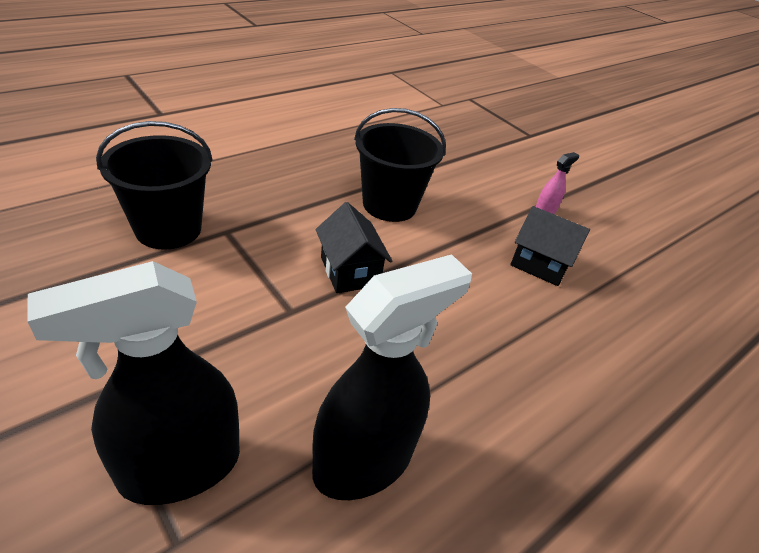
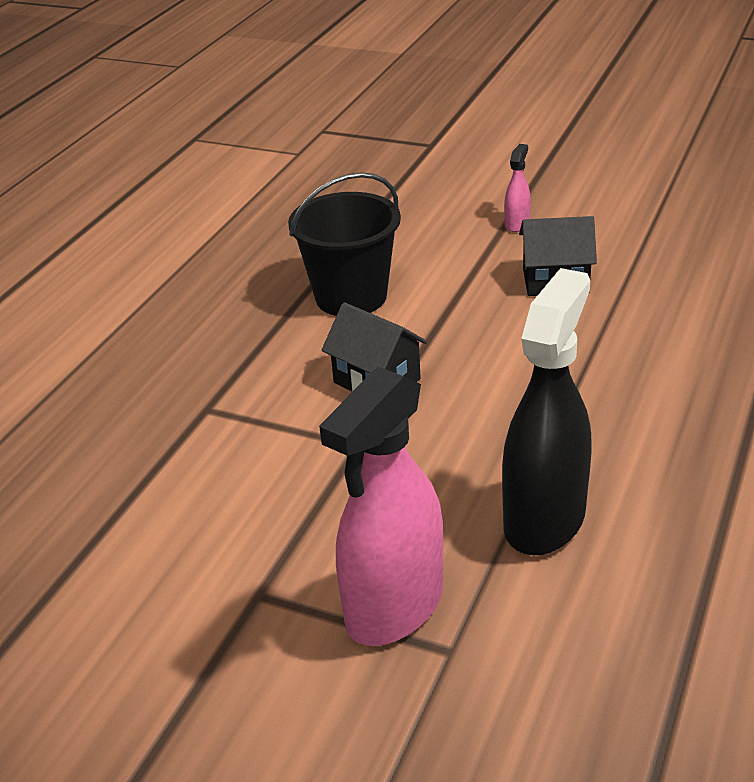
camera: 20 degrees left, 5 degrees down
(168, 229) = (140, 438): black bucket -> none
(180, 467) = (394, 607): black spray bottle -> pink spray bottle

